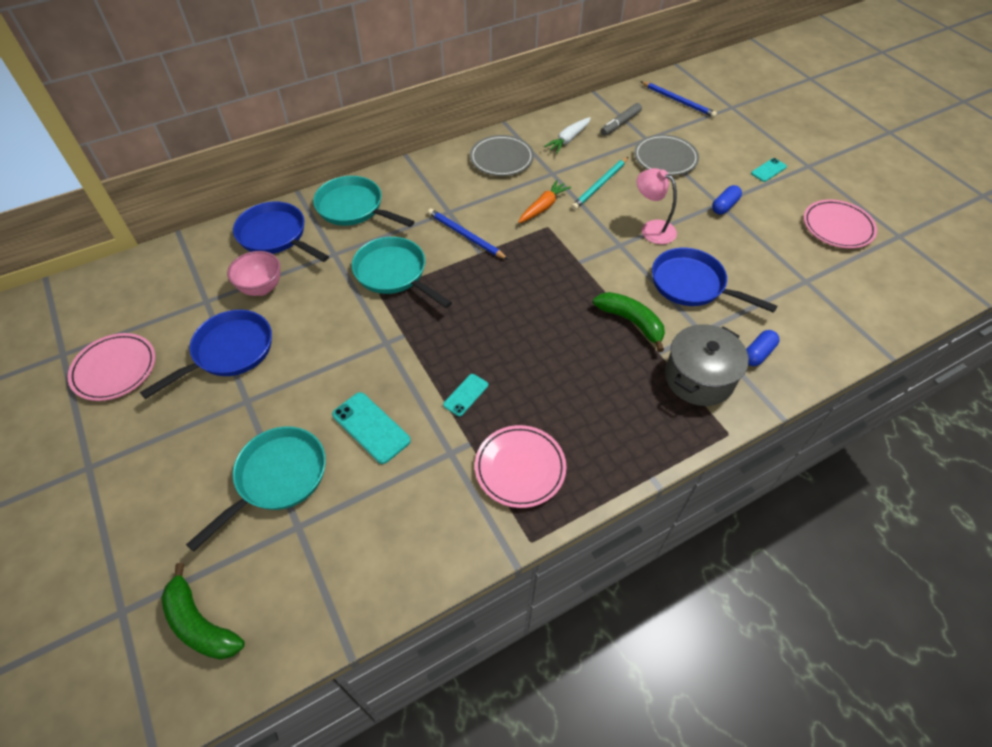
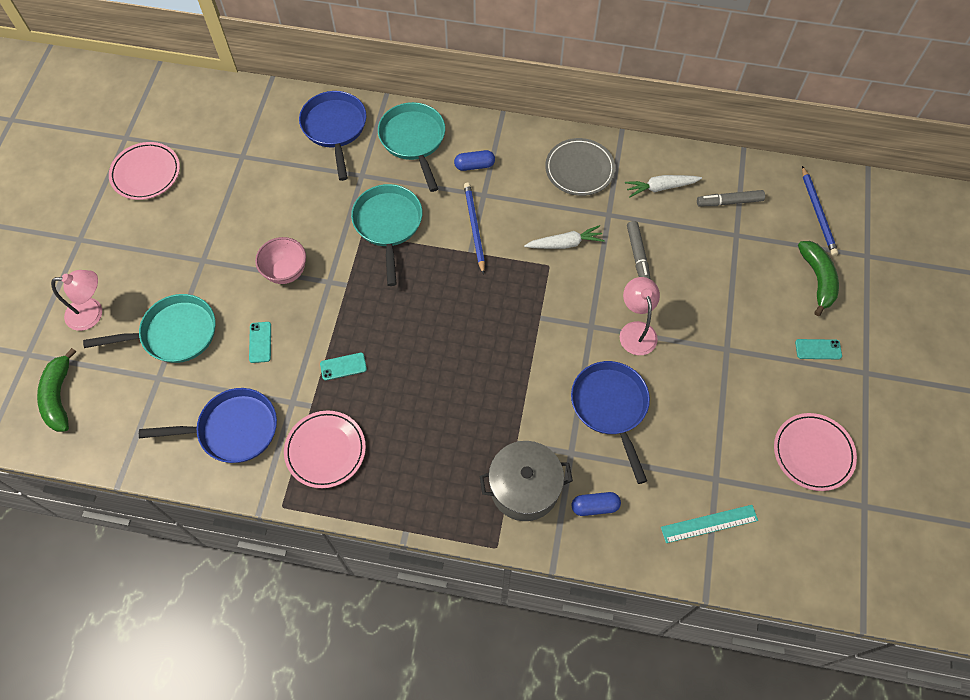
camera: 40 degrees right, 10 degrees up
(167, 521) = (92, 313): none -> pink lamp
(229, 352) = (223, 211): blue pan -> blue pan (233, 430)
(261, 288) = (286, 171): pink bowl -> pink bowl (286, 272)
(371, 427) = (260, 342): turquoise phone -> turquoise phone, size x0.61
(543, 207) = (565, 244): orange carrot -> white carrot
(600, 185) = (637, 255): turquoise pencil -> grey marker
(631, 322) = (523, 401): green banana -> green banana (817, 279)
(665, 158) = (730, 268): grey plate -> none
(724, 206) = (728, 355): blue capsule -> blue capsule (474, 165)
(836, 310) = (709, 524): none -> turquoise ruler

